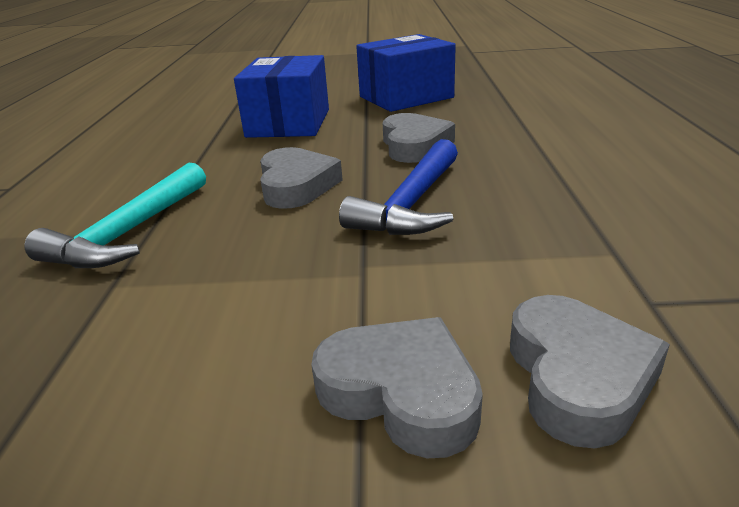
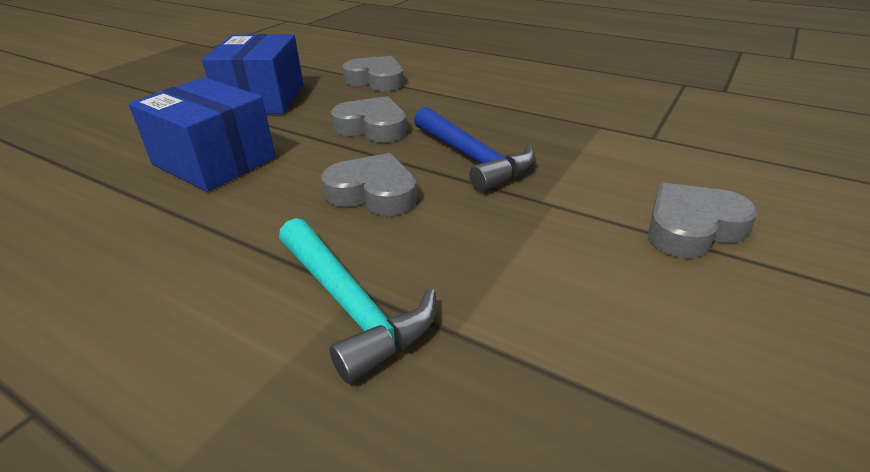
camera: 60 degrees left, 5 degrees up
(577, 377) = (703, 176): grey heart -> grey heart (376, 80)

